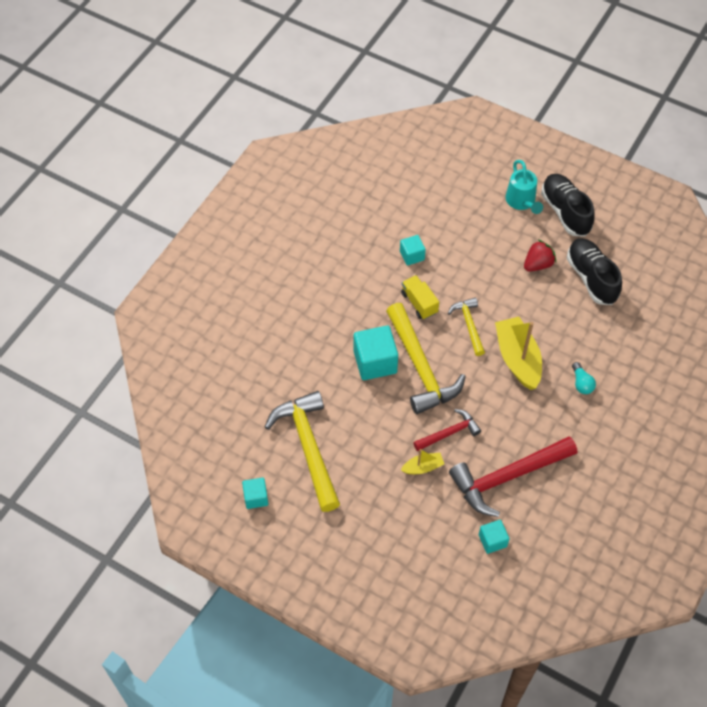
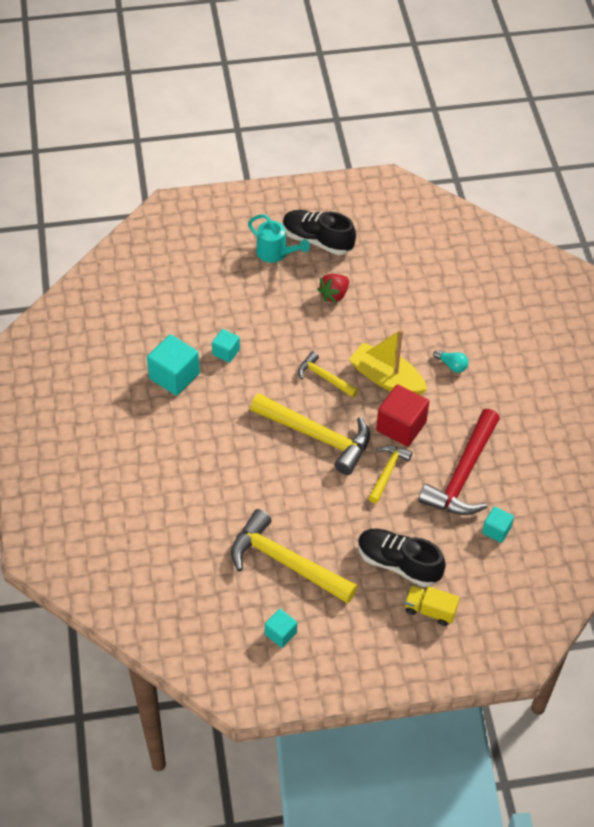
camera: 40 degrees left, 5 degrees down
(375, 362) = (276, 457): turquoise cube -> turquoise cube (174, 376)
(419, 303) = (268, 386): yellow truck -> yellow truck (430, 610)
(423, 467) = (392, 513): yellow boat -> none
(449, 433) = (387, 472): red hammer -> yellow hammer
(493, 404) = (401, 426): none -> red cube
(538, 264) = (334, 295): red strawberry -> red strawberry turned 150 degrees counterclockwise
(591, 278) = (385, 280): black shoe -> black shoe (398, 564)

